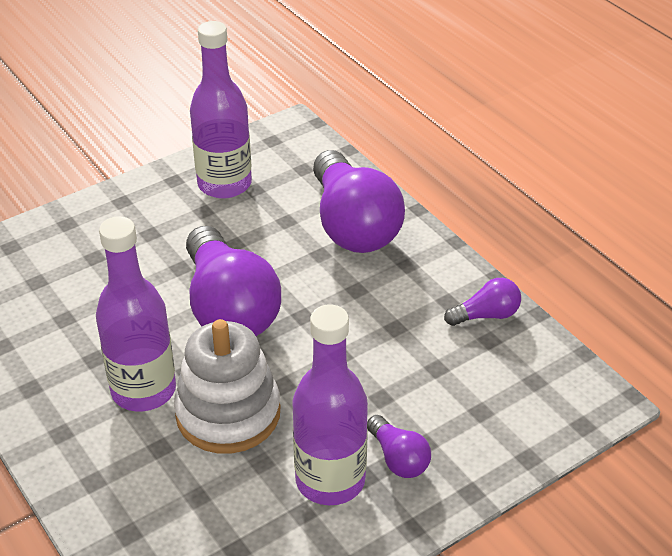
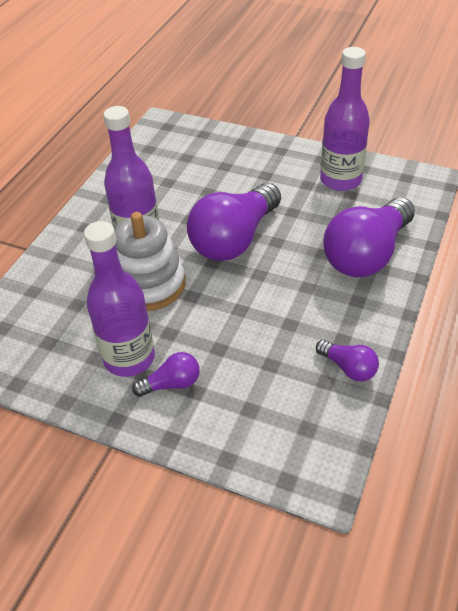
camera: 60 degrees right, 5 degrees up
(398, 458) = (172, 384): purple light bulb -> purple light bulb turned 135 degrees counterclockwise

